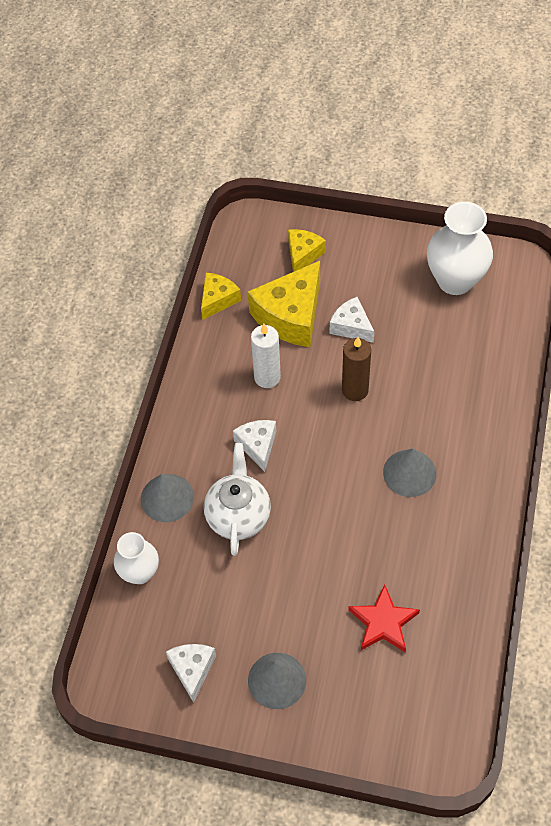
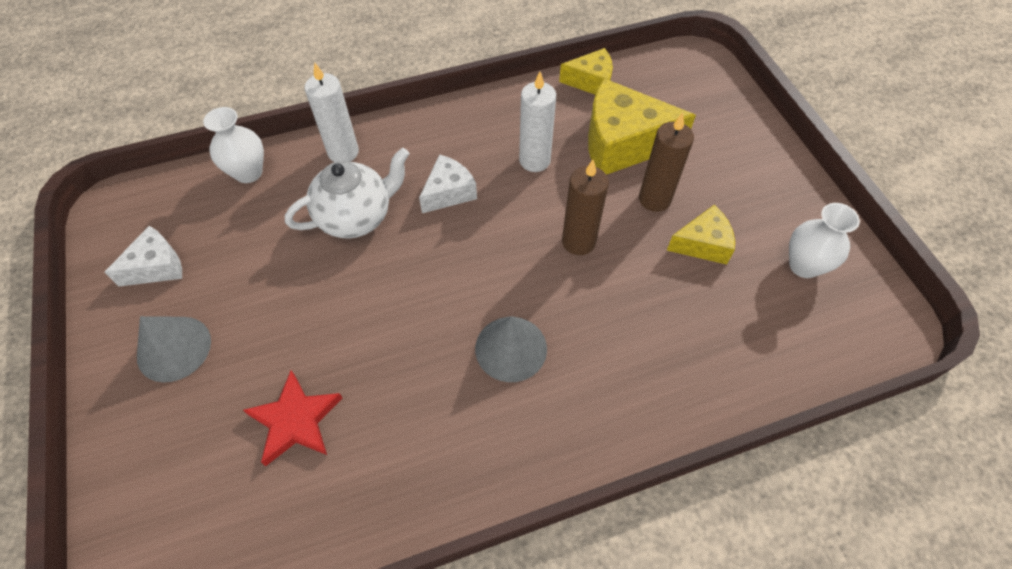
camera: 55 degrees right, 0 degrees up
(167, 497) = (343, 152): grey cone -> white candle
(303, 254) = (703, 117): yellow cheese -> yellow cheese (702, 244)
(351, 326) = (654, 199): white cheese -> brown candle
(455, 280) = (804, 265): white vase -> white vase, size x0.61

